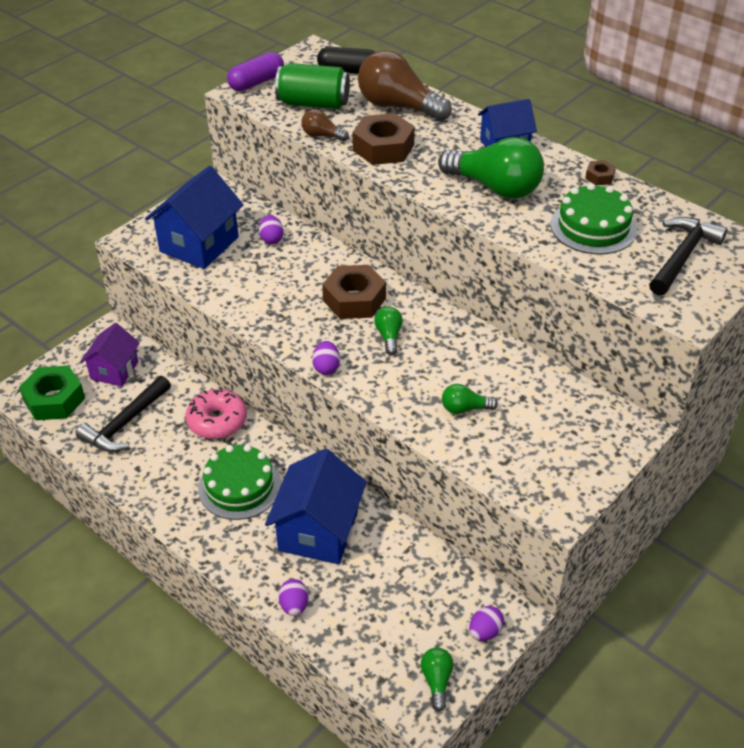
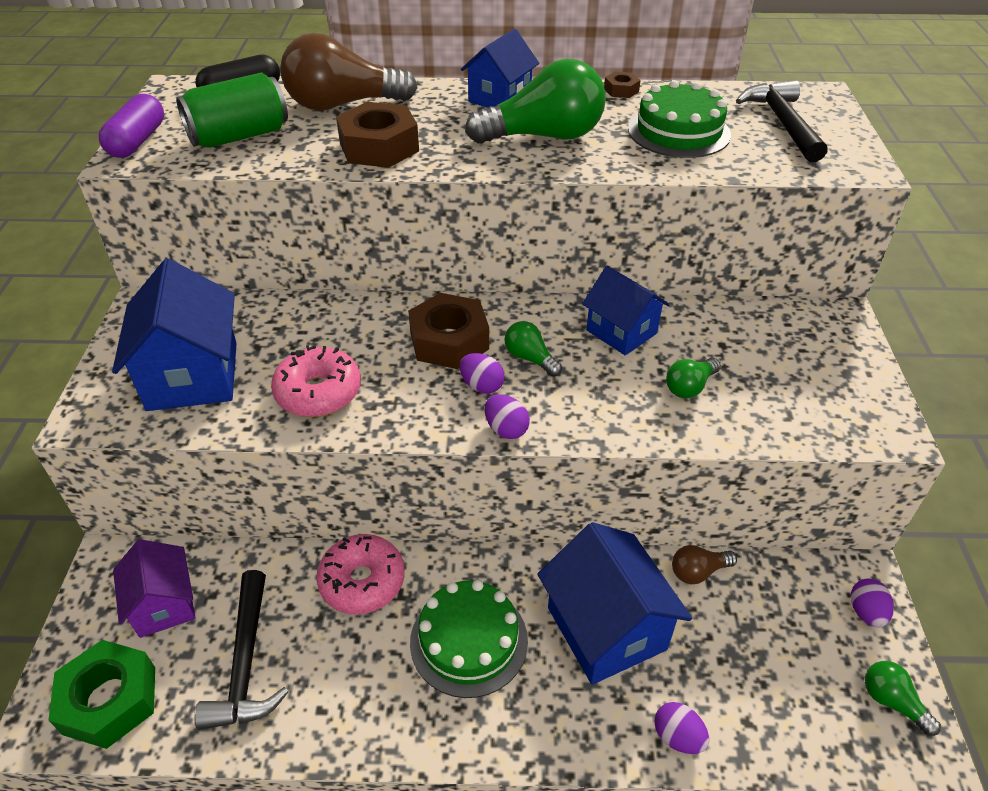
camera: 40 degrees left, 0 degrees up
(251, 289) = (318, 392): none -> pink donut
(271, 239) = (280, 326): purple egg -> purple egg (482, 386)
(322, 135) = (291, 162): brown light bulb -> brown light bulb (698, 572)
(466, 352) = (621, 332): none -> blue house

